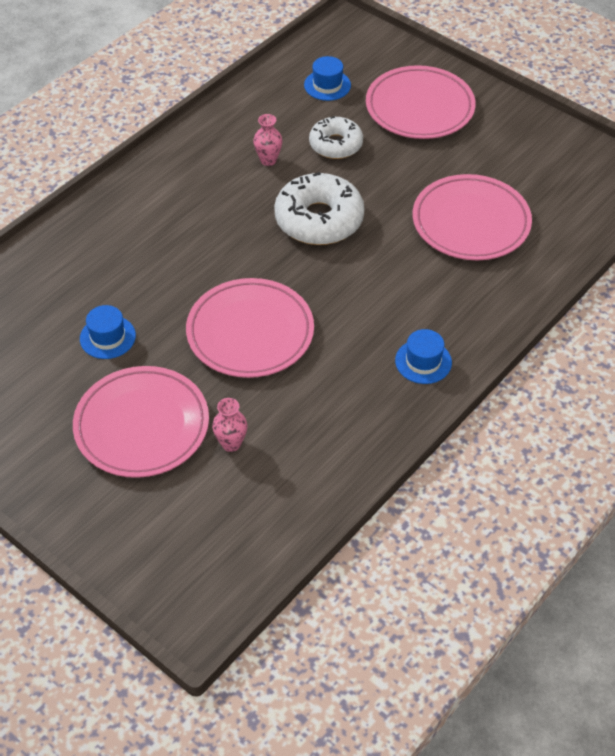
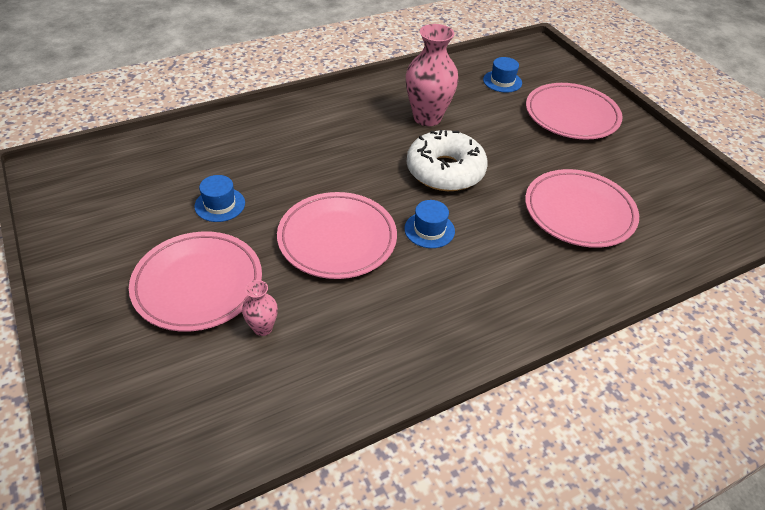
camera: 20 degrees right, 5 degrees down
(268, 160) = (427, 118): pink vase -> pink vase, size x2.06
(335, 144) = (488, 122): white donut -> none
(423, 361) = (480, 316): blue hat -> blue hat (429, 230)

